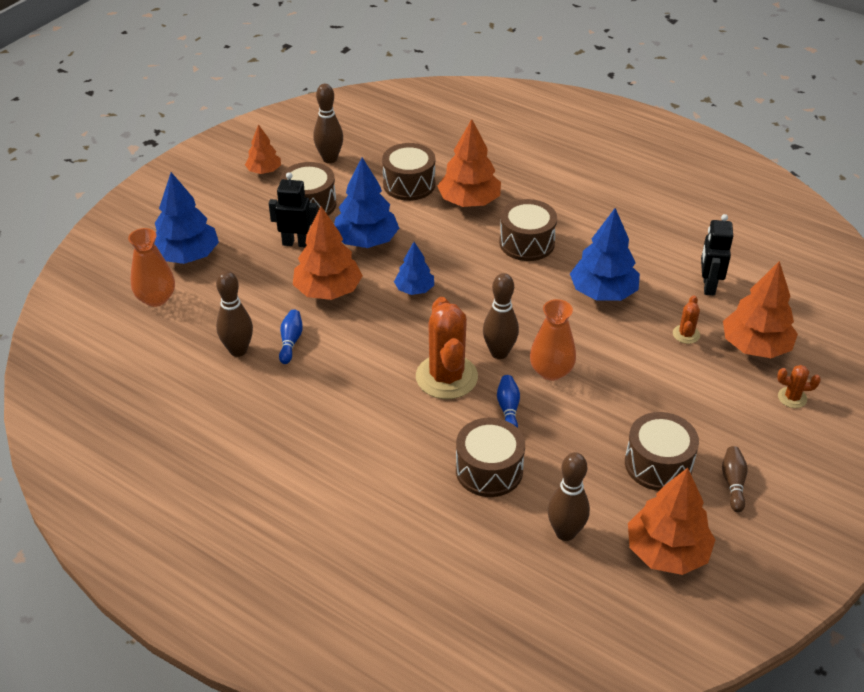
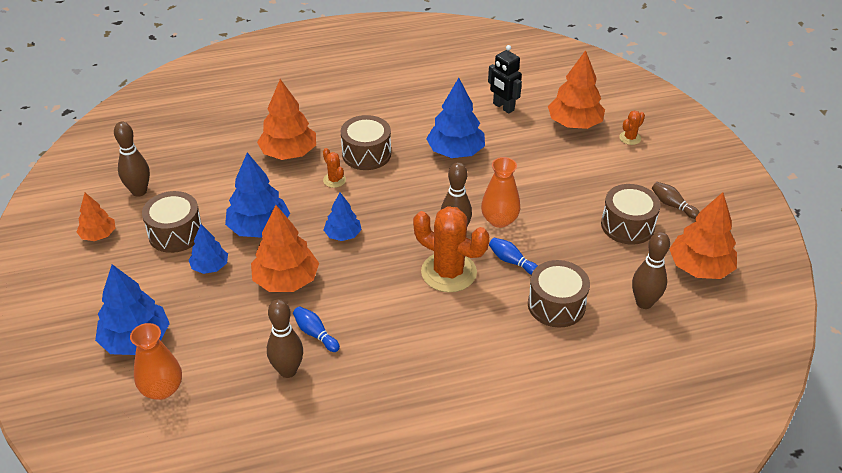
camera: 50 degrees left, 0 degrees up
(296, 243) = (210, 266): black robot -> blue tree
(409, 184) = (229, 170): brown drum -> none
(686, 334) = (533, 143): orange cactus -> orange cactus (334, 180)

